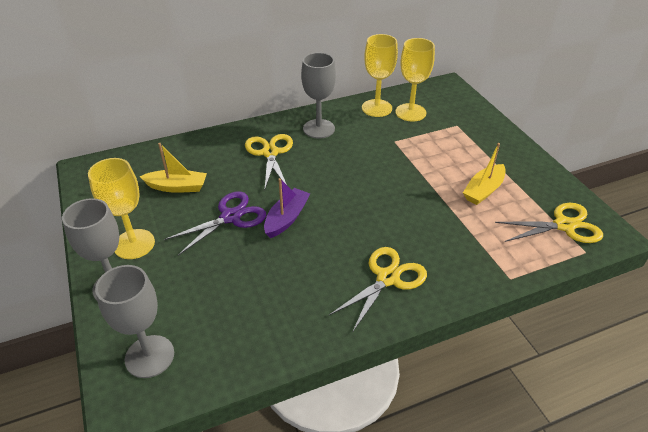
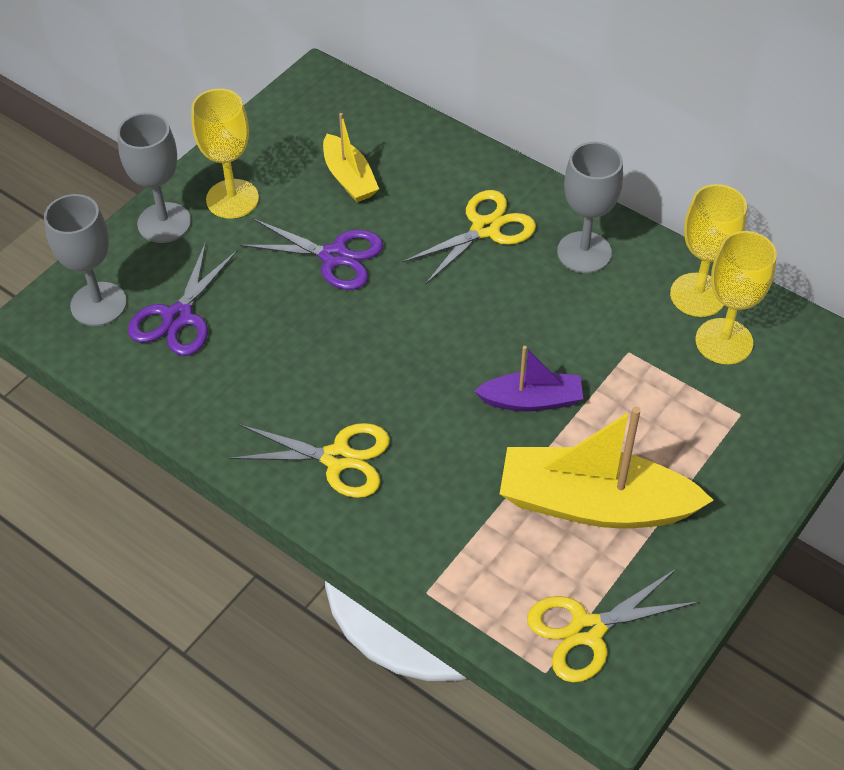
camera: 60 degrees right, 10 degrees up
(206, 313) = (178, 317): none -> purple scissors
(286, 218) = (371, 310): purple boat -> purple boat (531, 400)
(483, 190) = (594, 504): yellow boat -> yellow boat, size x1.83
(564, 225) = (587, 630): yellow scissors -> yellow scissors turned 105 degrees clockwise

